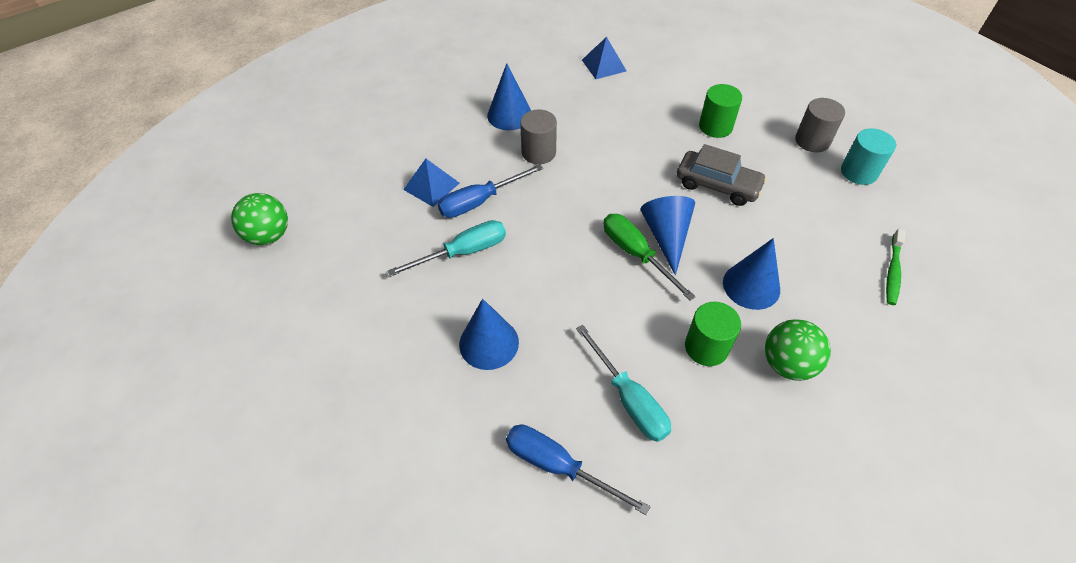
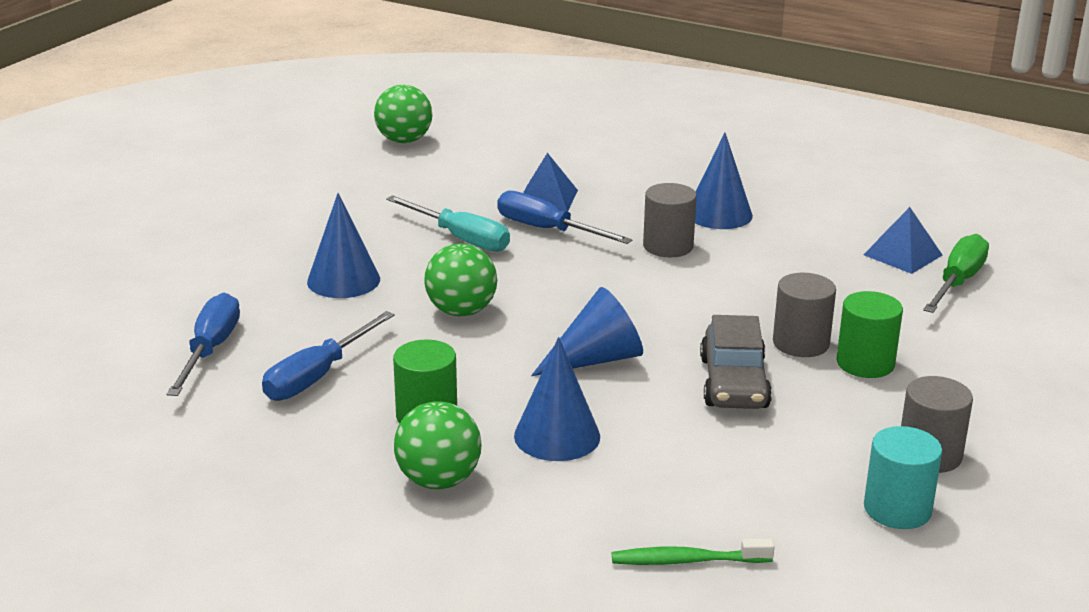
camera: 65 degrees right, 25 degrees down
(573, 285) = (461, 311): none -> green ball
(629, 399) = (317, 376): turquoise screwdriver -> blue screwdriver
(636, 254) = (545, 343): green screwdriver -> green screwdriver (957, 282)
(684, 142) = (801, 343): none -> grey cylinder

